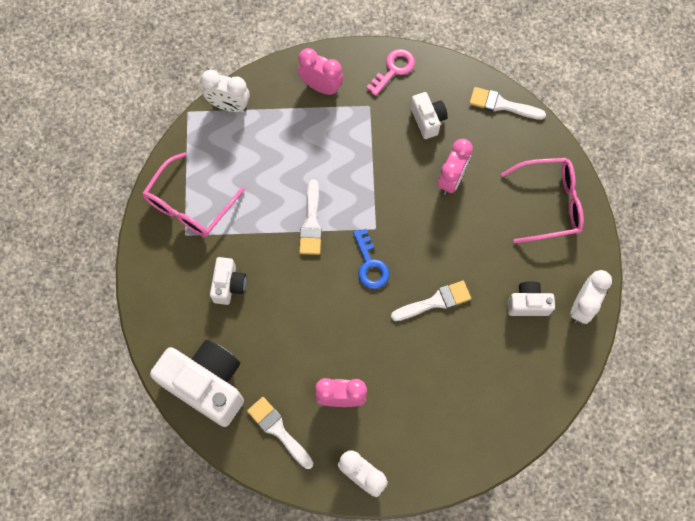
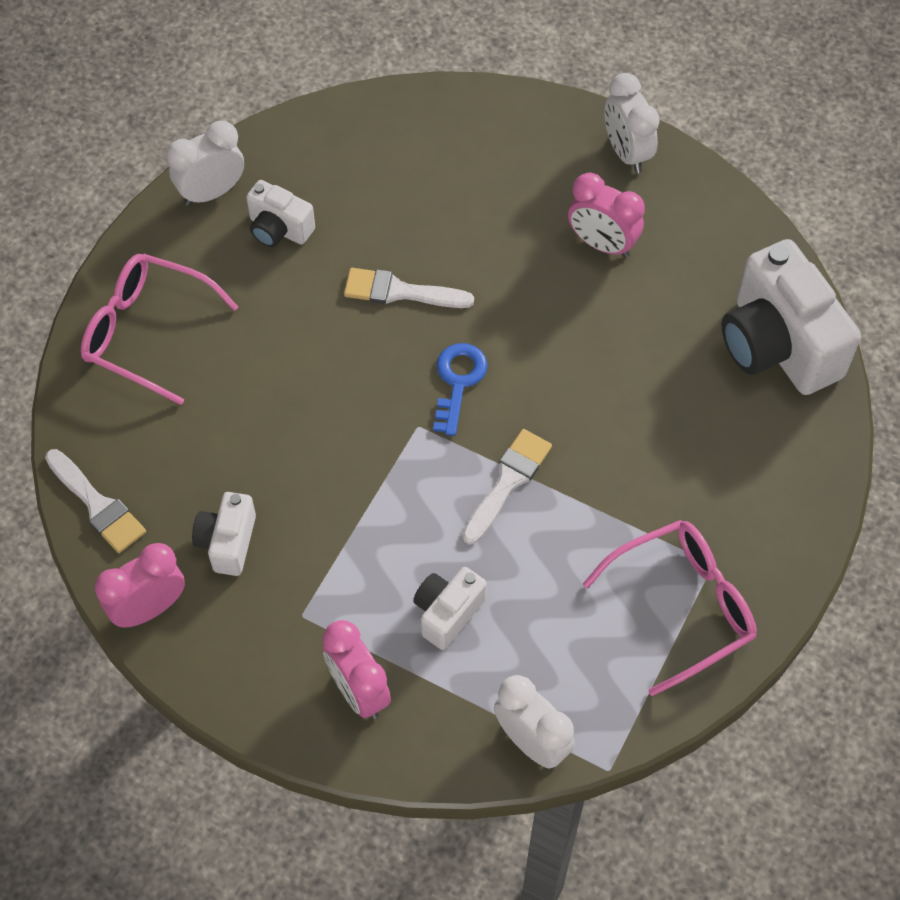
camera: 150 degrees left, 10 degrees down
(229, 285) = (681, 457): white camera -> white camera (447, 613)
(278, 430) = (707, 248): white brush -> none
(394, 69) = (220, 655): pink key -> none
(451, 179) = (259, 436): pink clock -> pink clock (149, 608)

